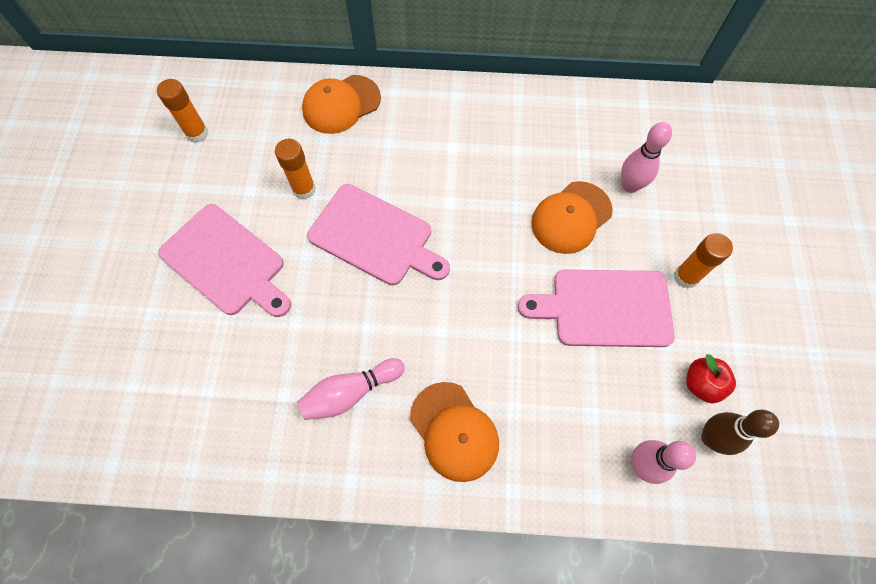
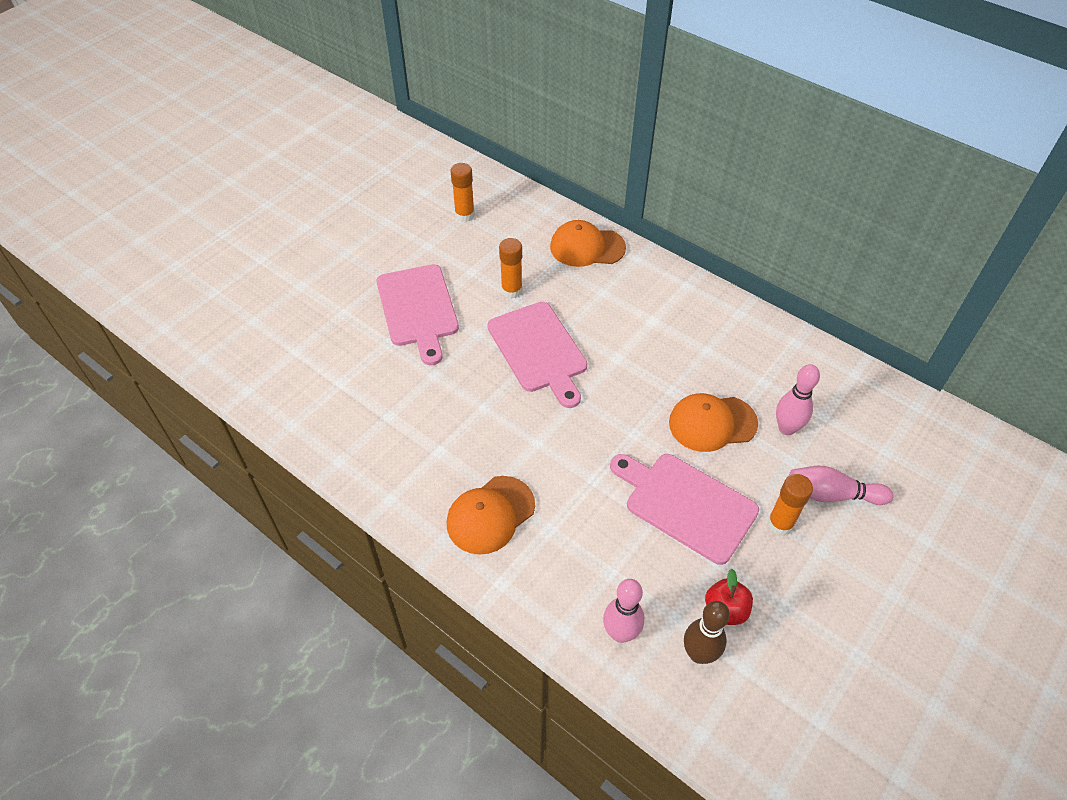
camera: 35 degrees right, 15 degrees down
(350, 392) = (436, 442): pink bowling pin -> pink bowling pin (832, 494)
(454, 431) = (490, 515): orange cap -> orange cap turned 45 degrees clockwise

